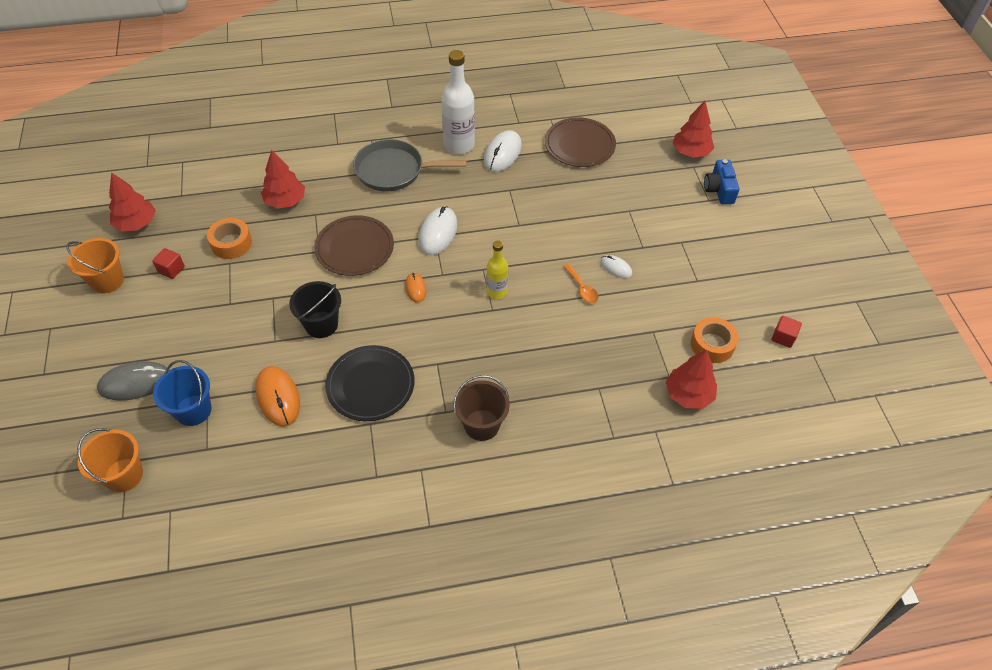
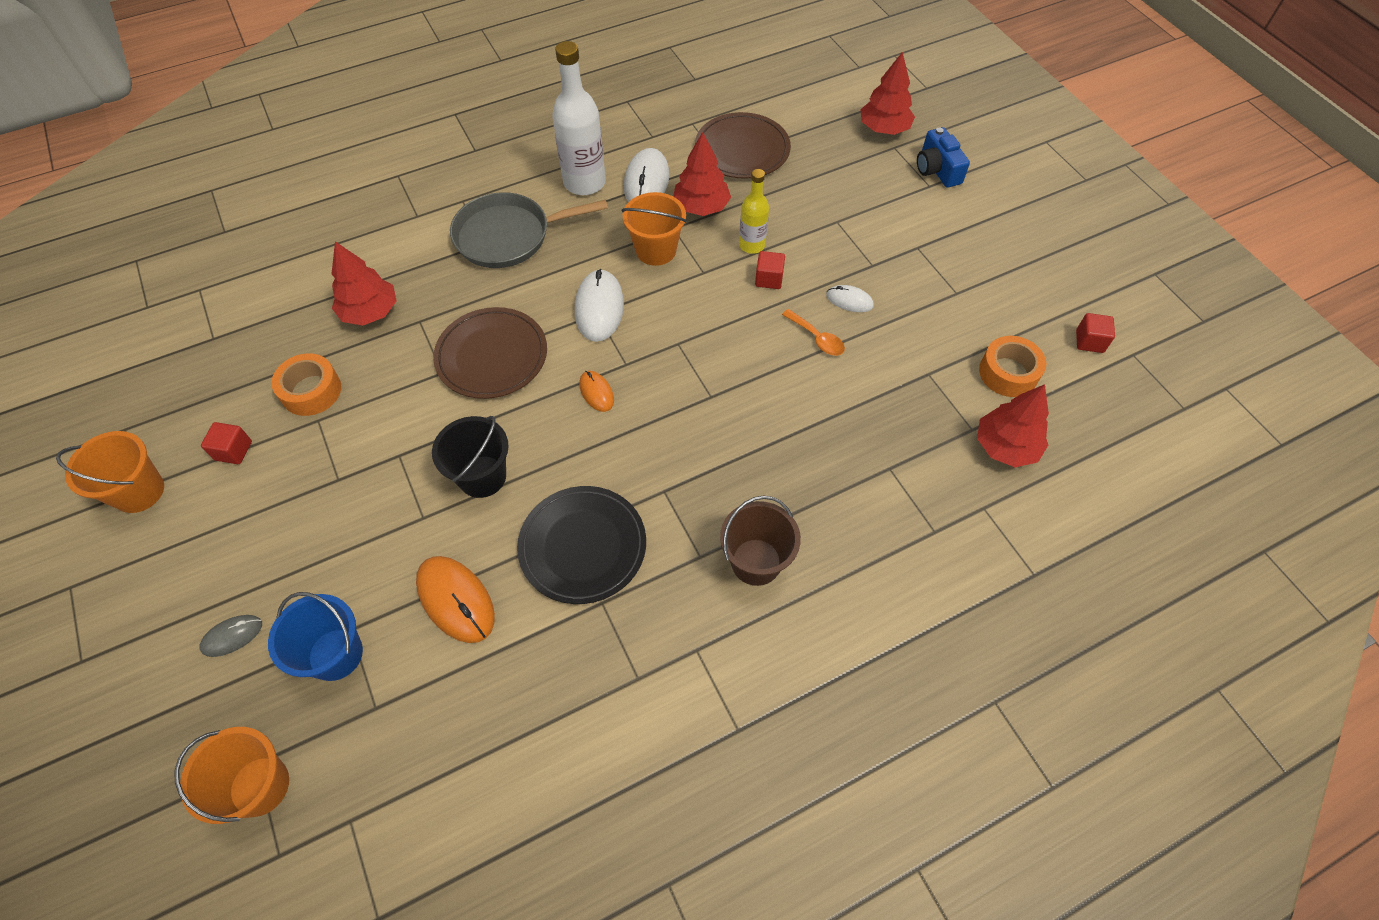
camera: 15 degrees left, 5 degrees up
(135, 383) = (232, 636): grey mouse -> grey mouse, size x0.56
(136, 223) = (158, 395): red tree -> red tree (701, 207)
(491, 202) = (656, 250): none -> orange bucket
(496, 292) = (707, 370): yellow bottle -> yellow bottle (752, 245)
(563, 240) = (769, 279): none -> red cube

